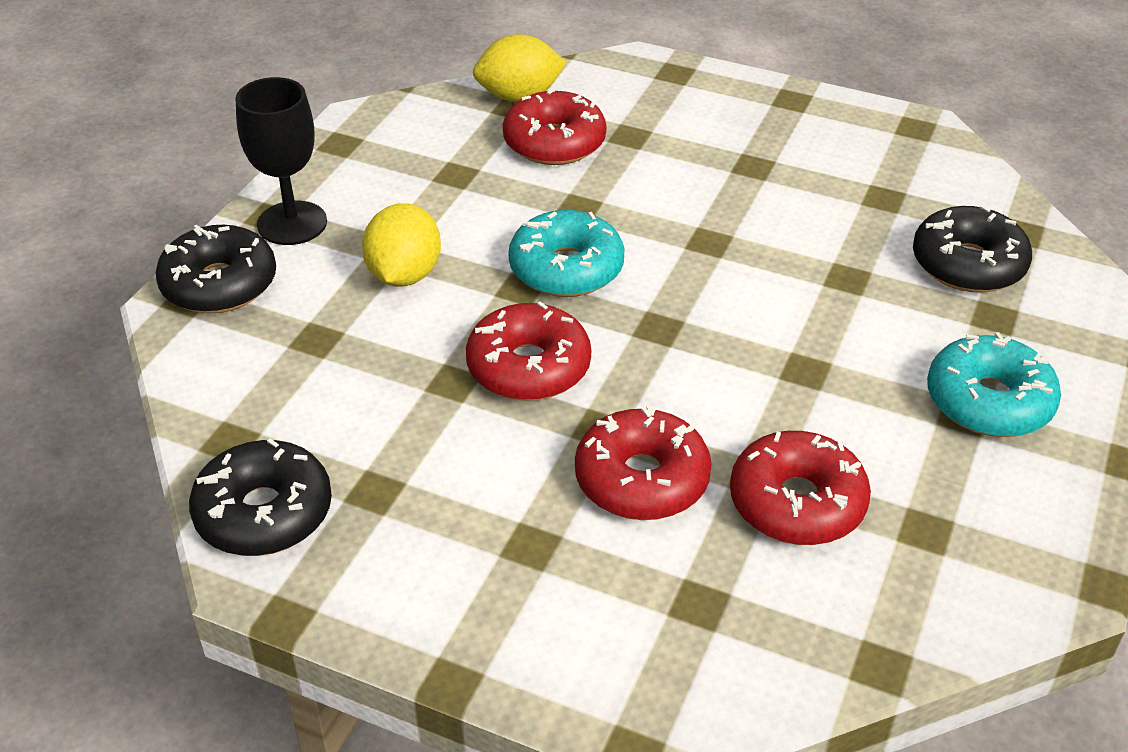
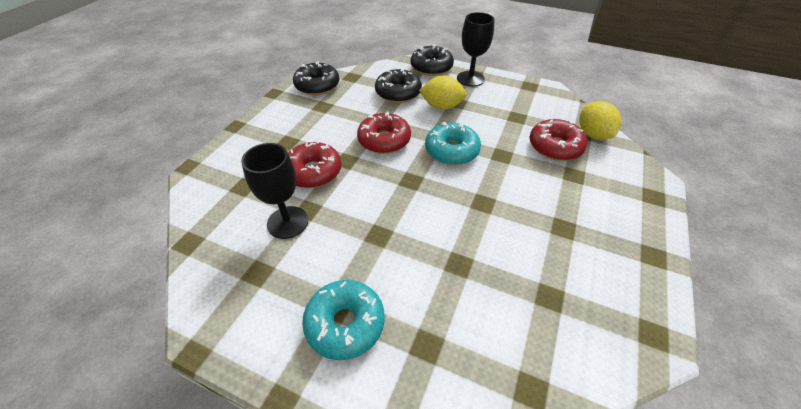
camera: 90 degrees right, 5 degrees up
(797, 503) = (287, 222): red donut -> black goblet
(968, 264) = (482, 339): black donut -> black donut (398, 93)

